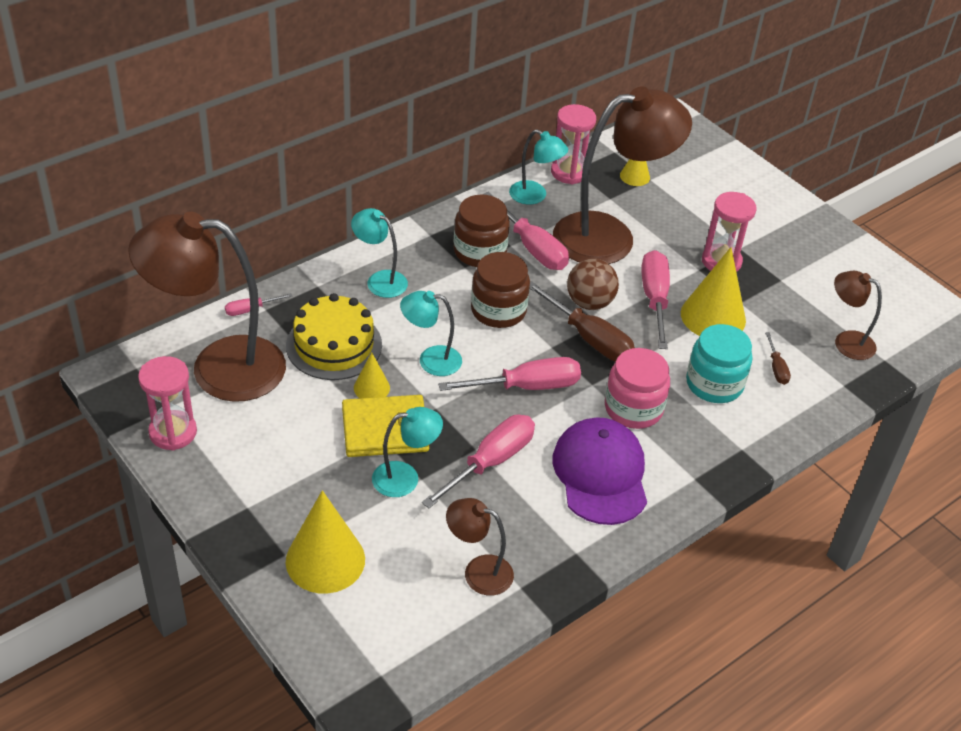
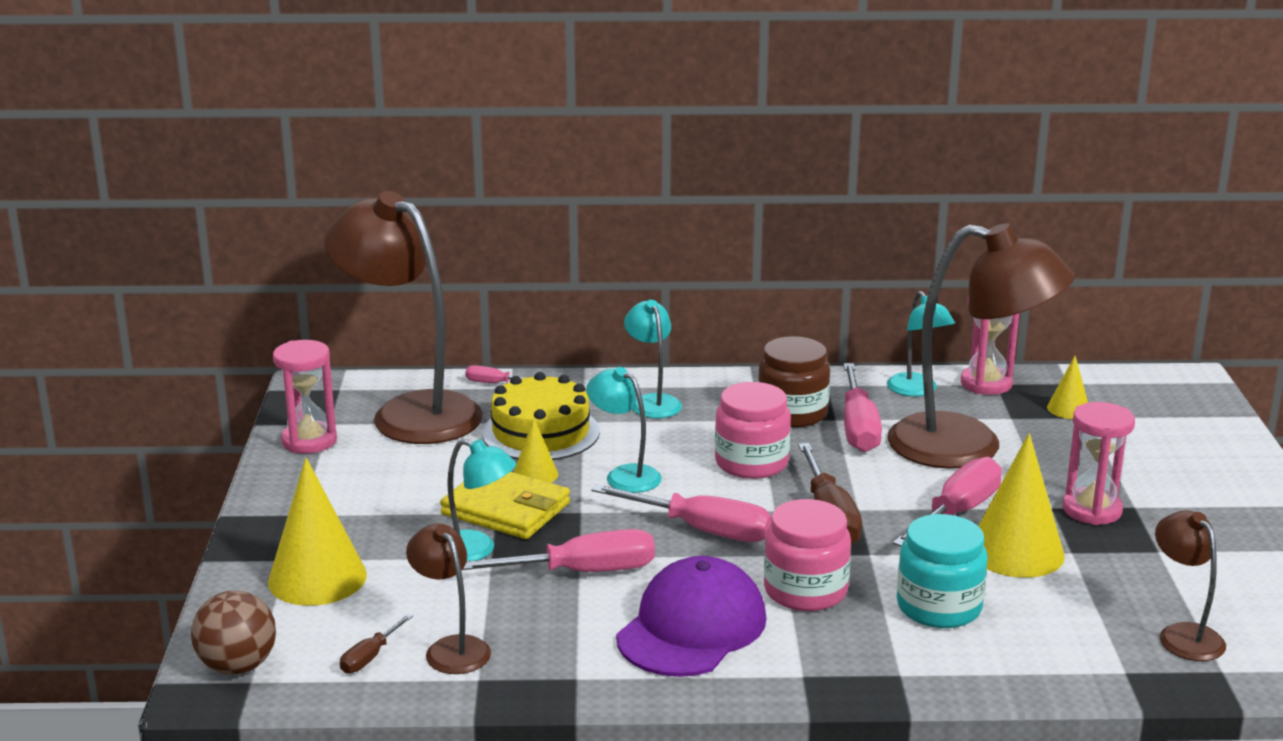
camera: 40 degrees right, 20 degrees down
(498, 310) = (751, 463): brown jar -> pink jar
(589, 302) = (869, 490): brown ball -> brown ball (238, 666)
(776, 368) = (1045, 623): brown screwdriver -> brown screwdriver (369, 657)

